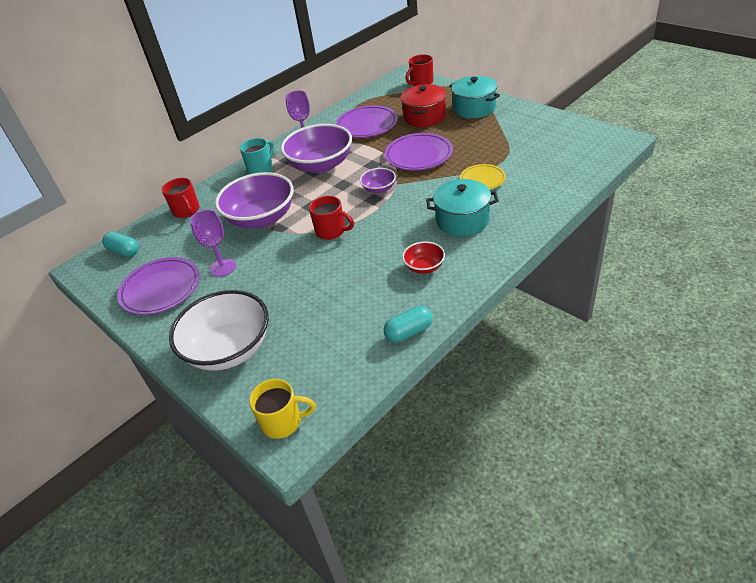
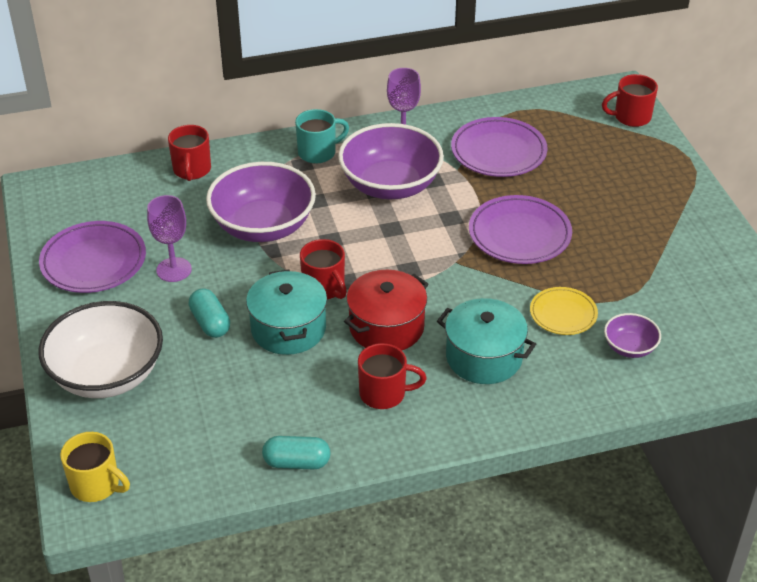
camera: 25 degrees right, 0 degrees up
(124, 251) = (90, 190): turquoise capsule -> turquoise capsule (210, 323)
(379, 189) = (428, 258): purple bowl -> purple bowl (629, 347)
(424, 117) = (582, 177): red pot -> red pot (386, 327)
(424, 267) = (384, 394): red bowl -> red mug
(474, 108) = (660, 198): turquoise pot -> turquoise pot (288, 329)

